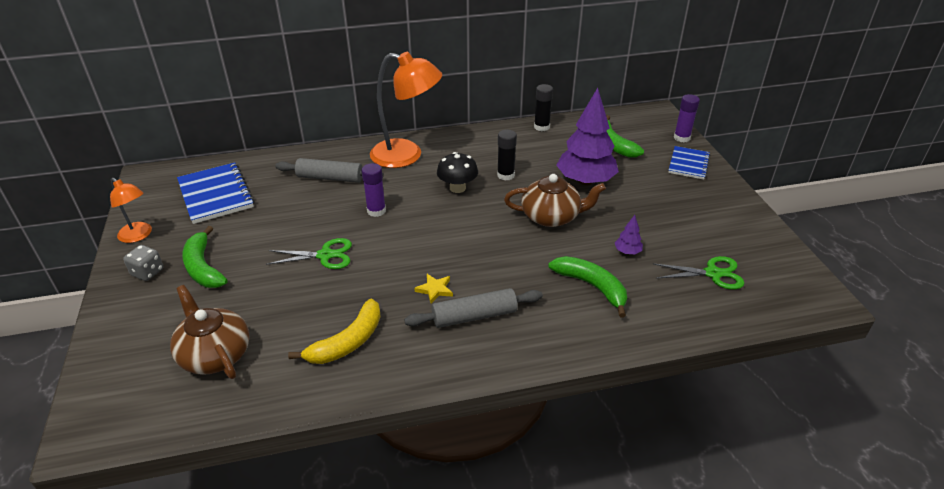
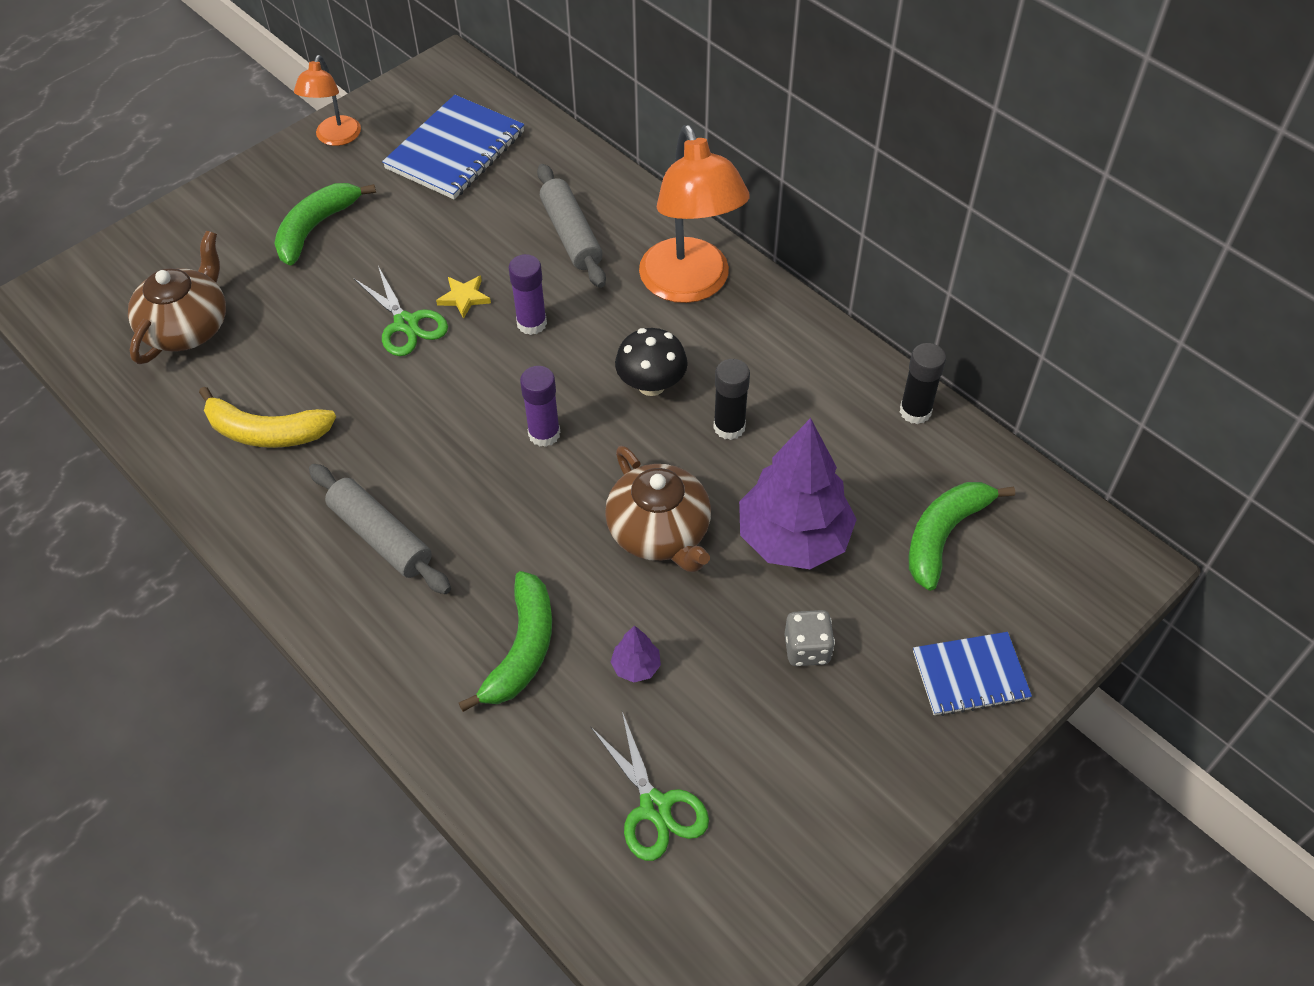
camera: 60 degrees right, 15 degrees up
(147, 272) = (280, 188): grey dice -> grey dice (807, 649)
(435, 289) = (407, 469): yellow star -> yellow star (464, 297)
(681, 138) = (1059, 636): purple glue stick -> purple glue stick (544, 434)

